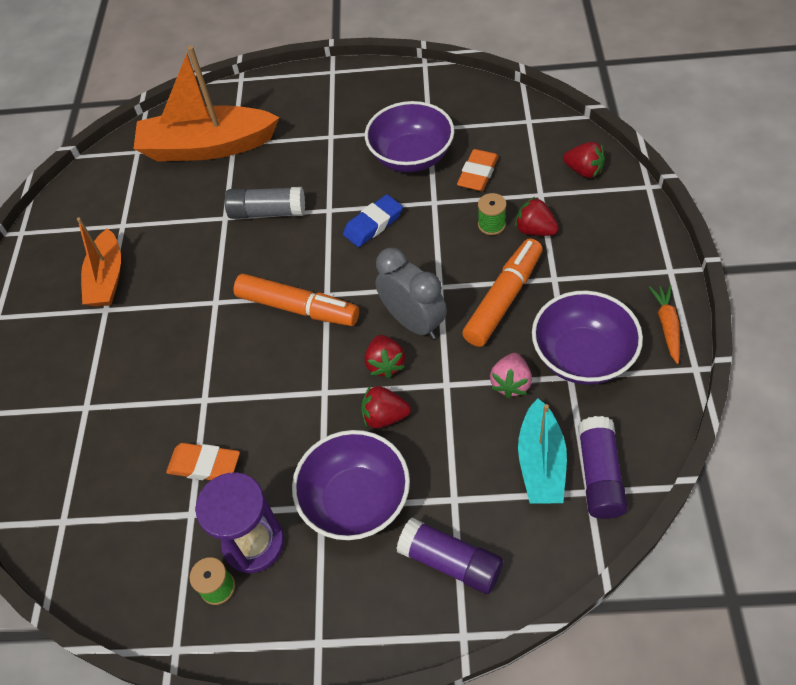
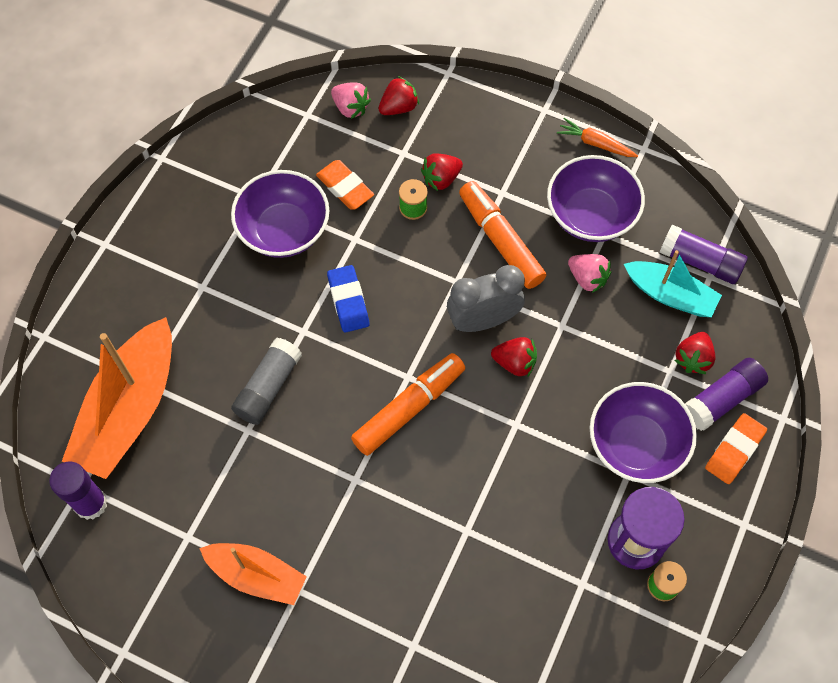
camera: 70 degrees left, 10 degrees up
(126, 162) = (91, 503): none -> purple glue stick
(204, 465) = (538, 555): orange eraser -> orange eraser (734, 450)
(384, 417) = (568, 387): red strawberry -> red strawberry (693, 359)
(557, 142) = (350, 108): none -> pink strawberry

